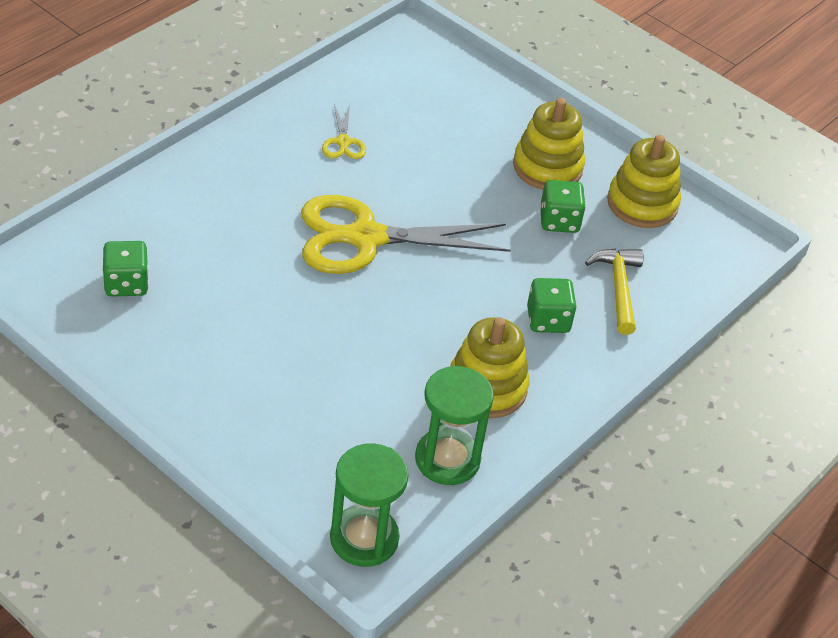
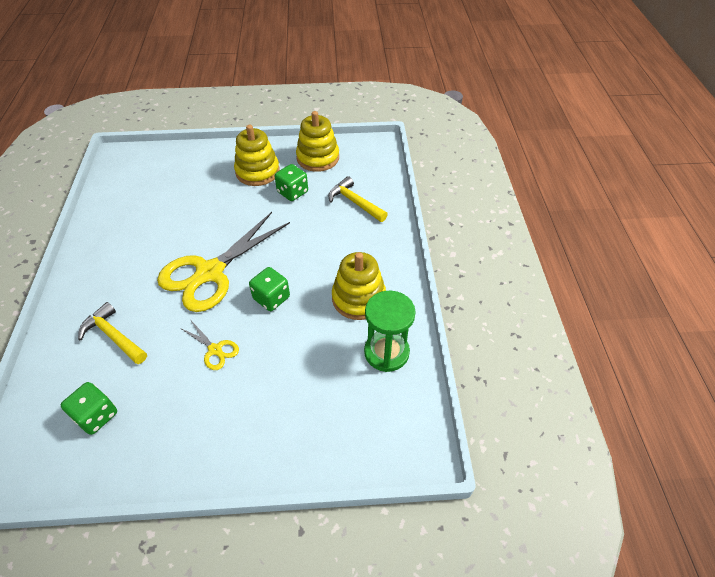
camera: 40 degrees left, 5 degrees up
(211, 226) = (113, 336): none -> yellow hammer
(343, 142) = (141, 233): yellow scissors -> yellow scissors (215, 350)
(364, 538) = (402, 437): green hourglass -> none
(548, 320) = (344, 242): green dice -> green dice (271, 298)

